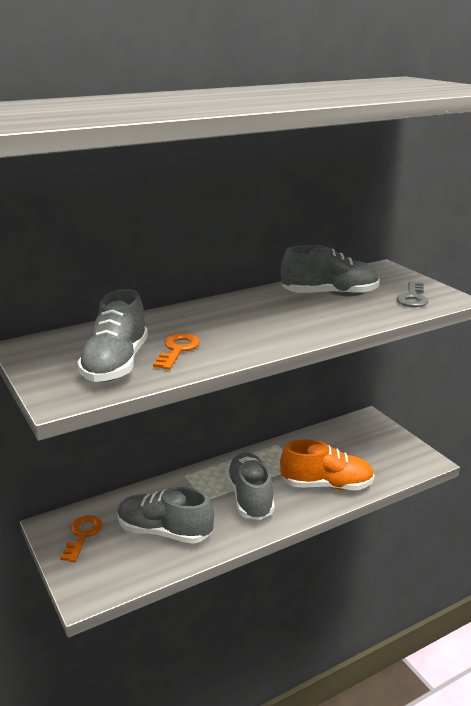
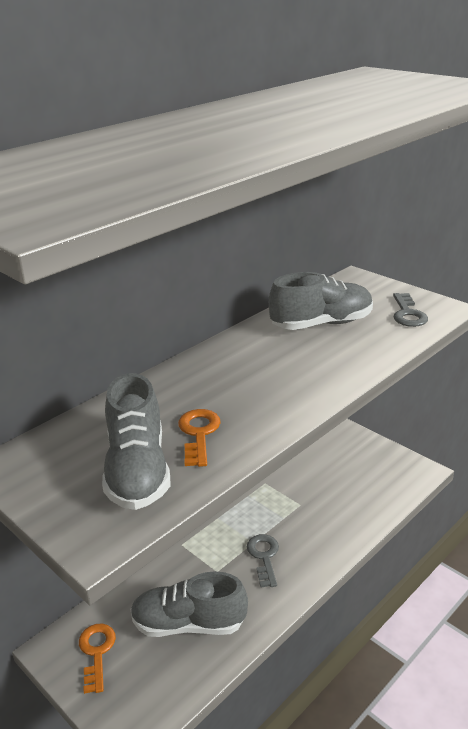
camera: 15 degrees left, 5 degrees up
(250, 497) = (264, 556): grey shoe -> grey key
(326, 485) = (336, 522): orange shoe -> none

